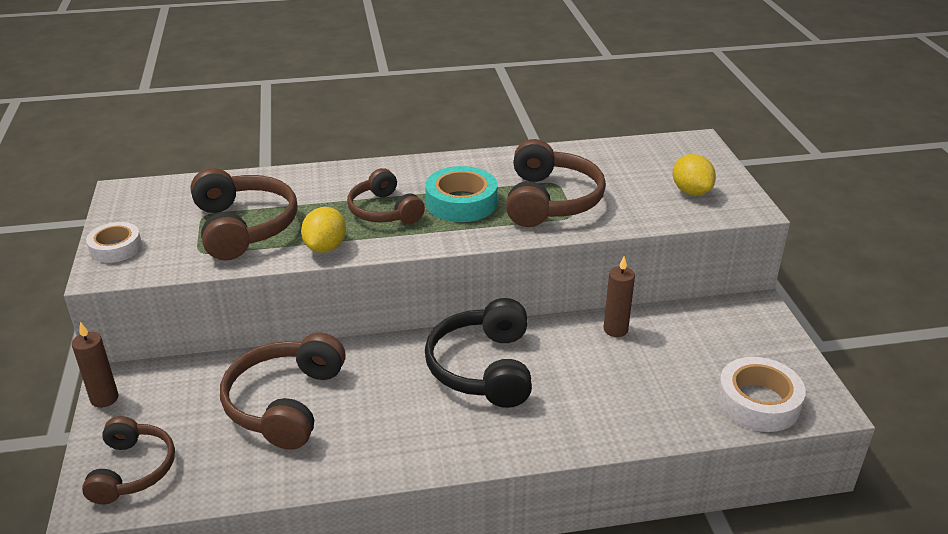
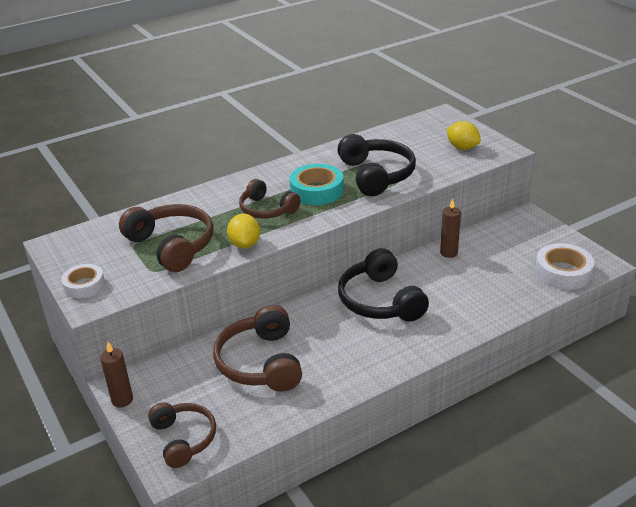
camera: 20 degrees left, 0 degrees up
(550, 200) = (376, 175): brown headphones -> black headphones

